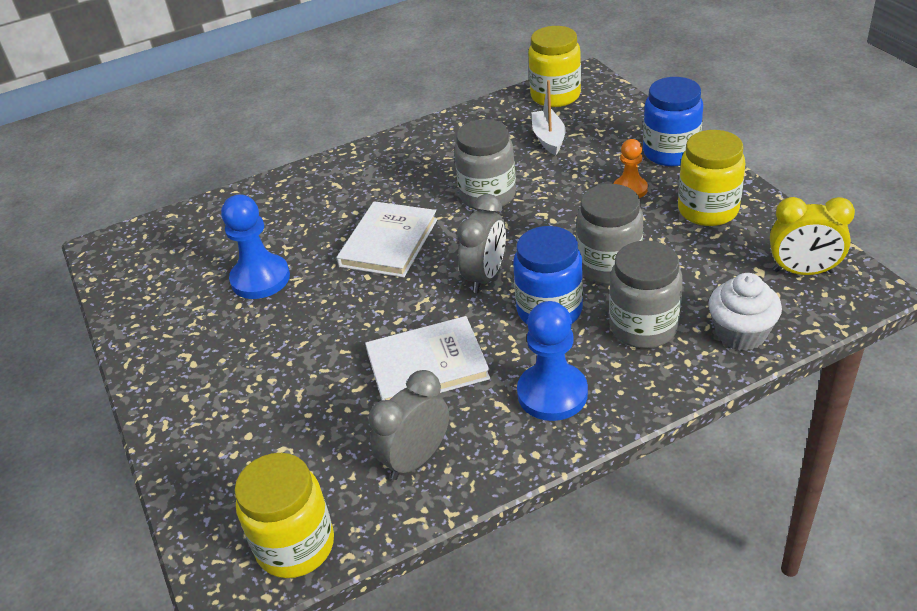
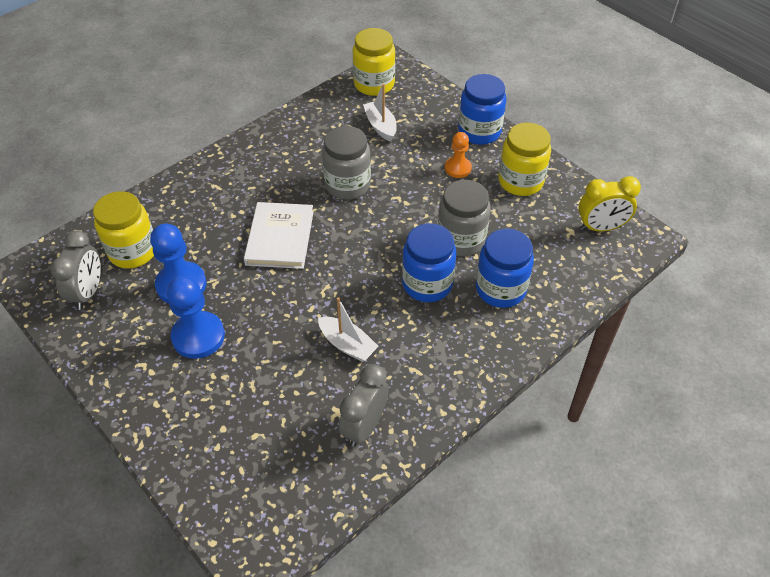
camera: 20 degrees left, 10 degrees up
(295, 546) = (295, 514): yellow jar -> yellow jar (133, 251)
(427, 365) = (347, 345): white book -> white boat
(485, 277) = (369, 260): grey clock -> grey clock (88, 292)
(552, 394) = (450, 355): blue pawn -> blue pawn (198, 336)
(643, 327) = (500, 289): grey jar -> blue jar
(740, 333) = (570, 285): white cupcake -> none

